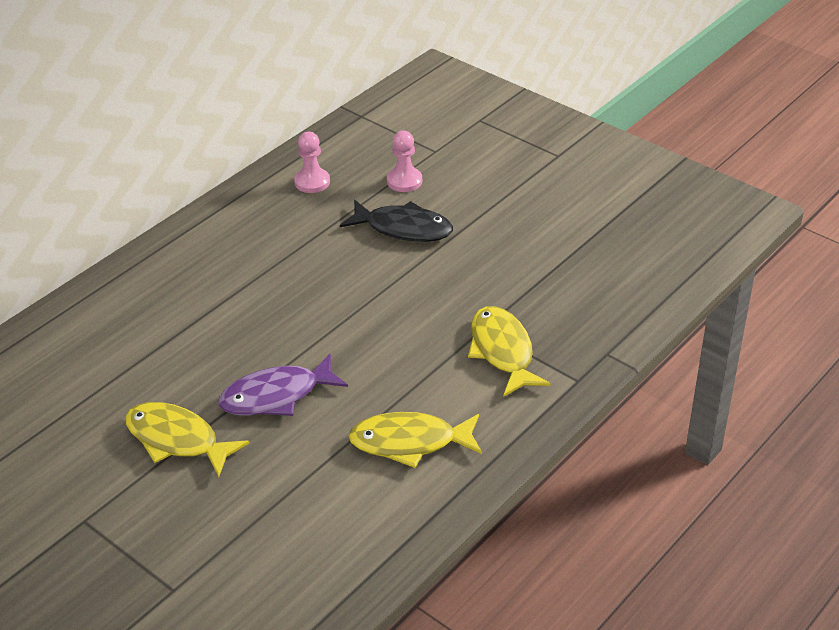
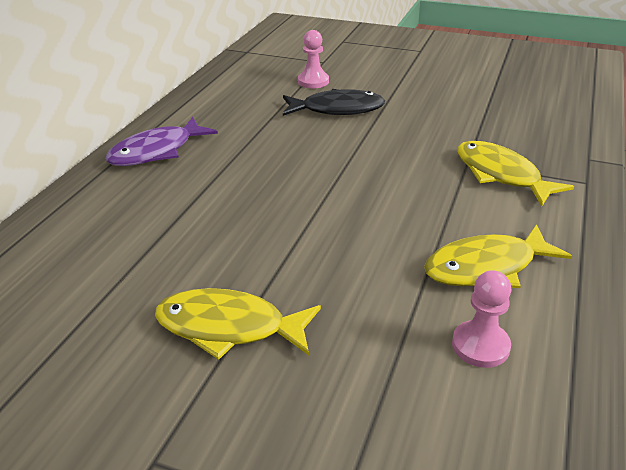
camera: 20 degrees left, 5 degrees down
(276, 396) = (315, 257): purple fish -> purple fish (157, 151)
(312, 182) = (234, 94): pink pawn -> pink pawn (480, 346)

